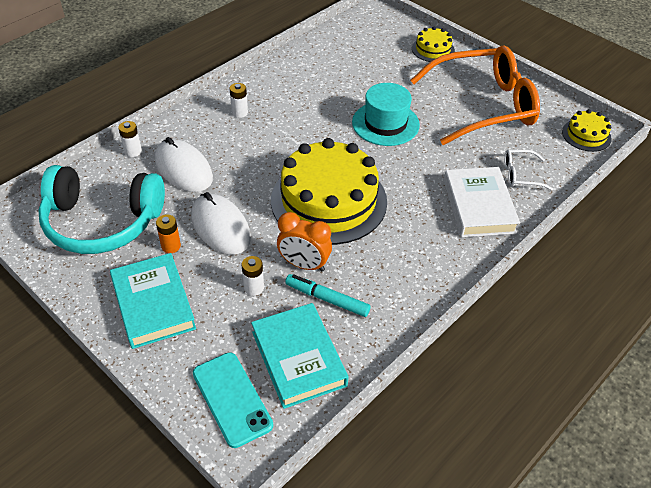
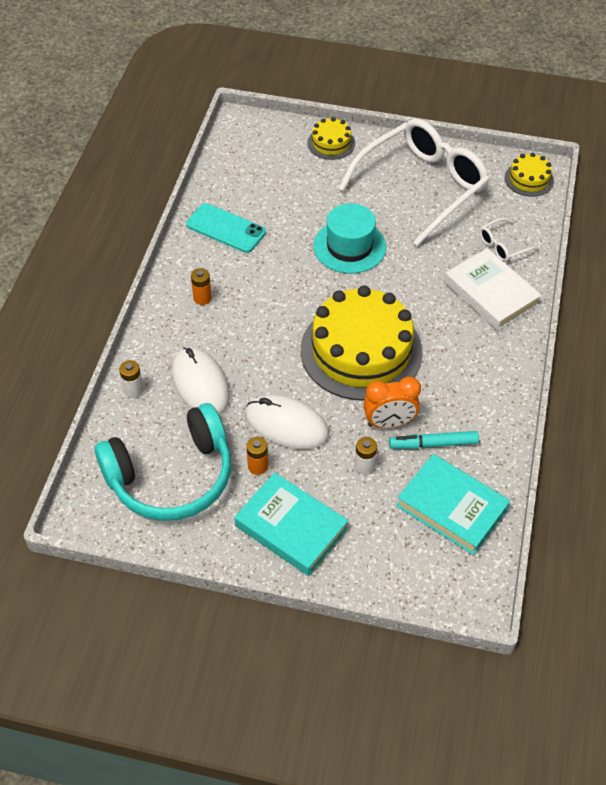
camera: 30 degrees left, 5 degrees up
(183, 169) = (200, 384): white mouse -> white mouse turned 45 degrees clockwise
(232, 399) = (427, 570): turquoise phone -> turquoise phone (226, 228)
(240, 112) = (202, 298): white battery -> orange battery
(484, 105) = (422, 187): orange glasses -> white glasses

